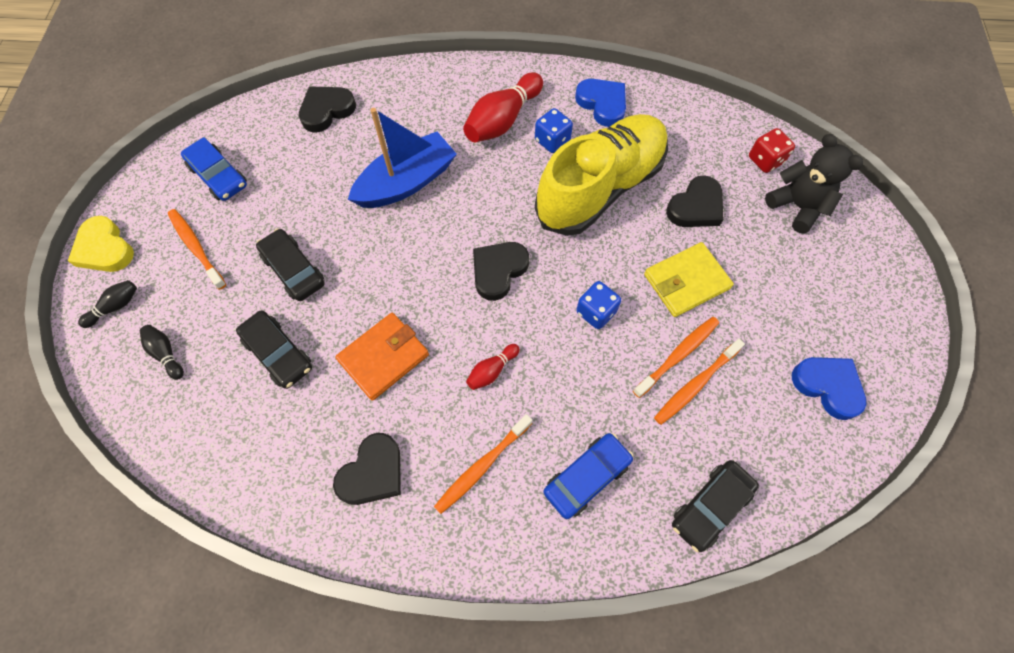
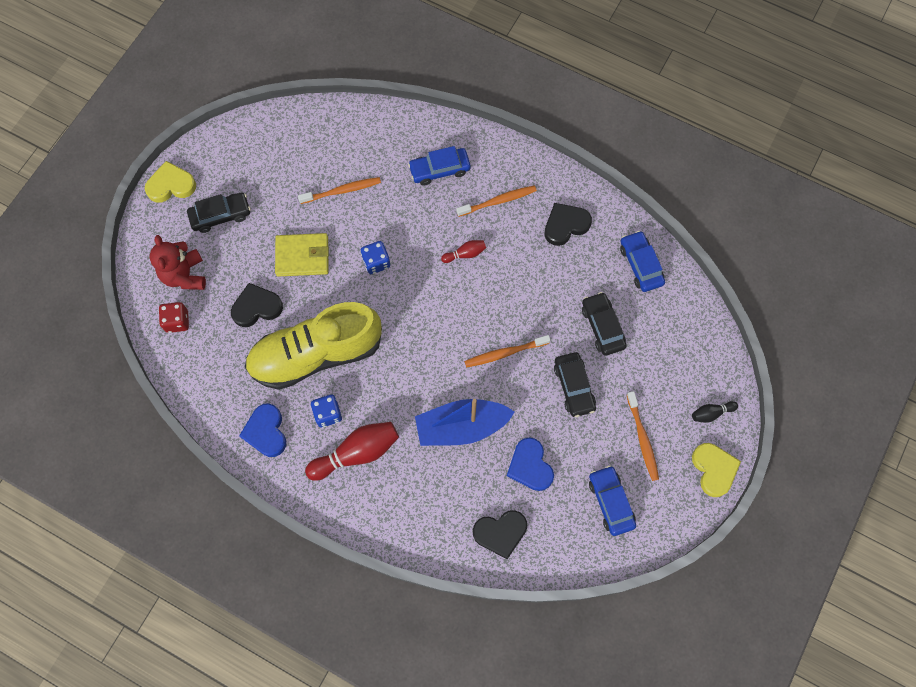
camera: 155 degrees left, 5 degrees up
(166, 354) = (680, 360): black bowling pin -> none
(247, 460) = (640, 265): none -> blue car
(383, 357) = (532, 293): orange wallet -> none
(498, 271) = (427, 321): black heart -> none
(678, 355) = (341, 212): orange toothbrush -> orange toothbrush (505, 353)
(710, 506) = (378, 126): black car -> black car (221, 215)
(797, 206) = (184, 275): black teddy bear -> red teddy bear
(828, 386) = (263, 156): blue heart -> blue heart (530, 466)
(900, 297) = (171, 185): none -> yellow heart

